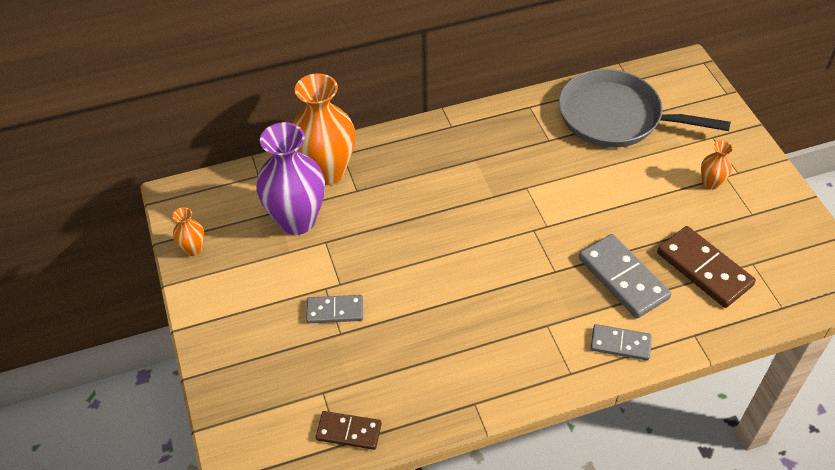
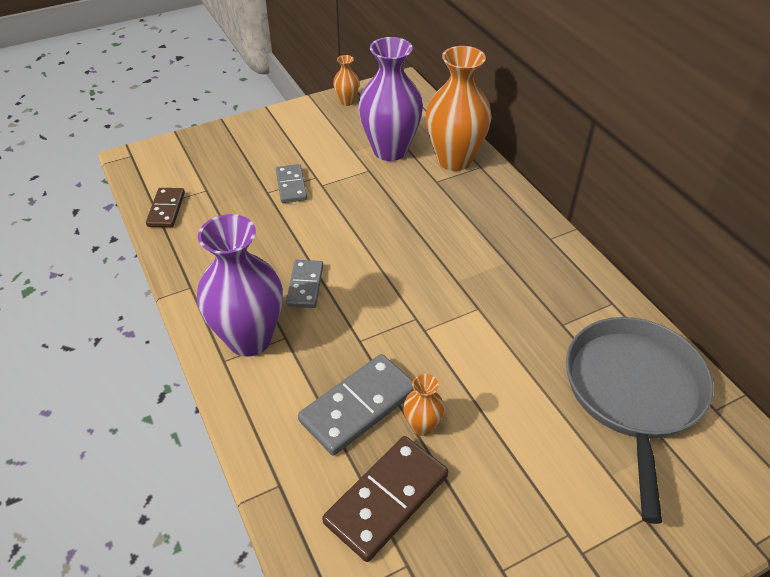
camera: 80 degrees right, 5 degrees down
(546, 352) = (249, 339): none -> purple vase
(620, 344) = (263, 405): grey domino -> grey domino (305, 286)
(710, 183) = (547, 512): orange vase -> orange vase (422, 426)

